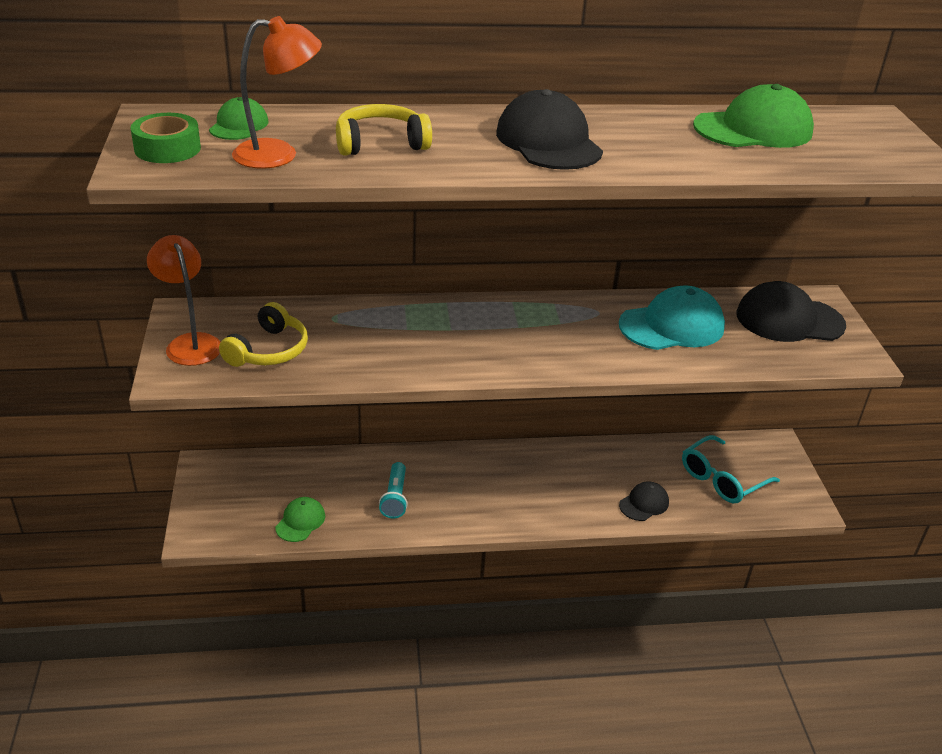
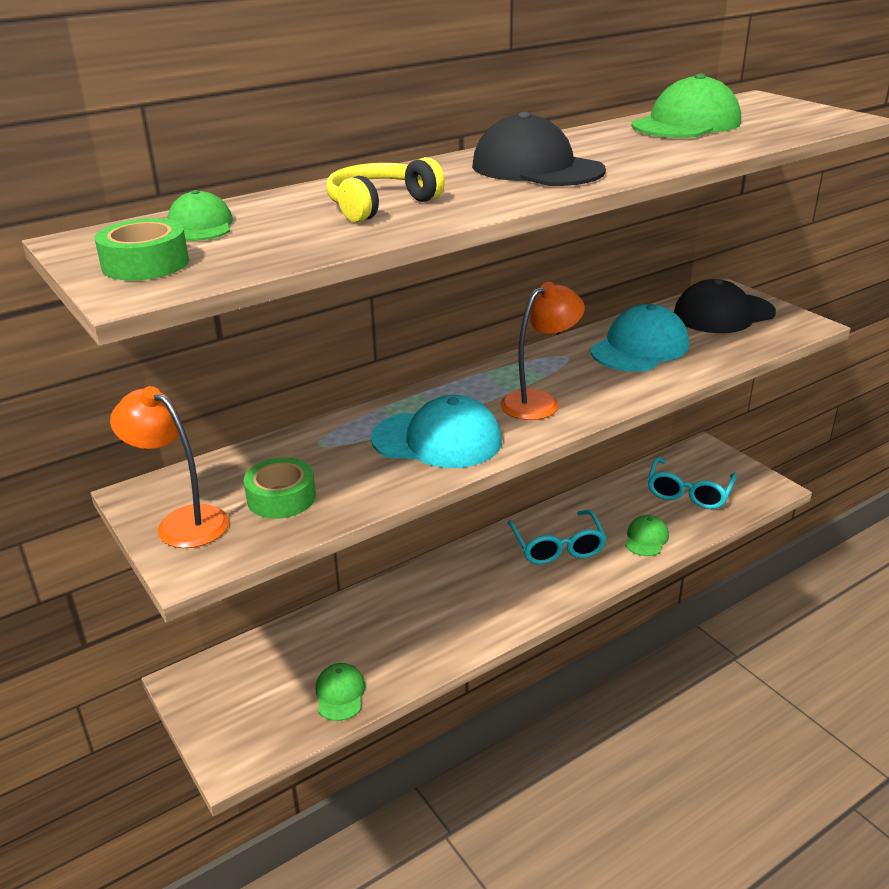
camera: 25 degrees left, 5 degrees down
(268, 350) = (281, 498): yellow headphones -> green tape
(279, 155) = (286, 238): orange lamp -> orange lamp (539, 401)
(395, 498) = (419, 628): turquoise flashlight -> none
(420, 347) = (437, 440): none -> turquoise cap
(560, 479) = (557, 547): none -> turquoise glasses
(644, 503) = (646, 538): black cap -> green cap

